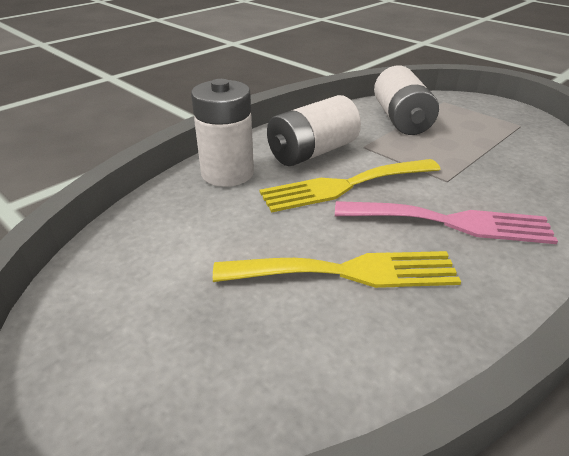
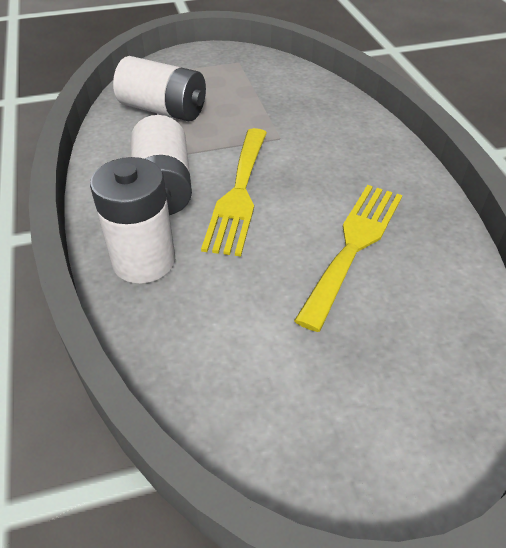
camera: 60 degrees left, 10 degrees up
(451, 222) = (334, 165): pink fork -> none

